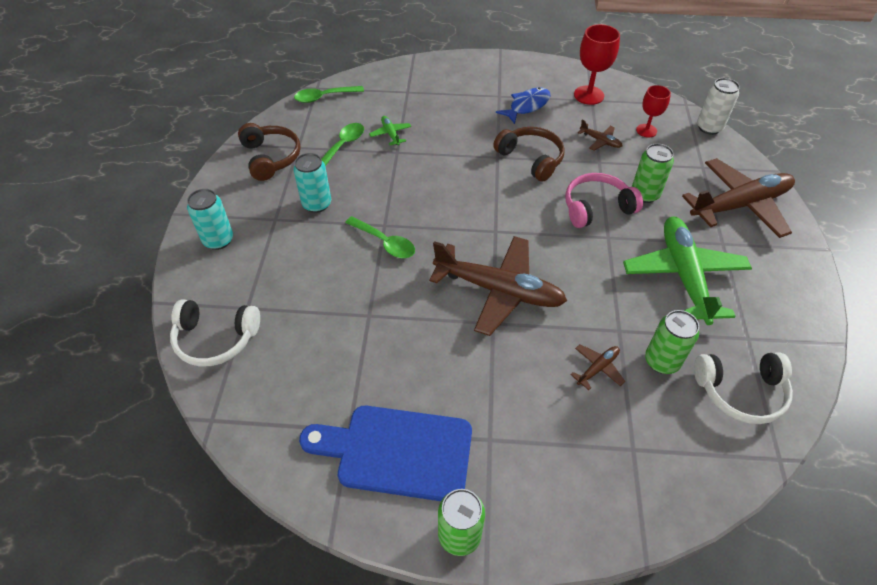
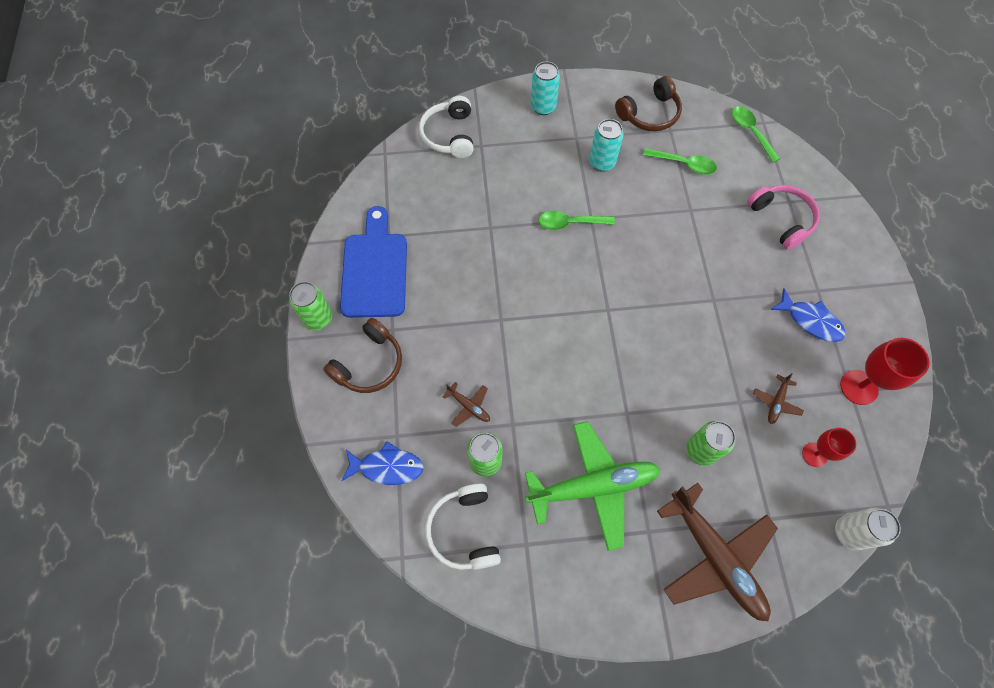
camera: 80 degrees right, 15 degrees up
(385, 243) = (570, 223): green spoon -> green spoon turned 60 degrees clockwise
(390, 134) = (715, 199): green plane -> none
(499, 290) = (536, 320): brown plane -> none
(531, 159) = (721, 332): brown headphones -> brown headphones (369, 364)
(596, 208) = (666, 401): pink headphones -> pink headphones (781, 219)
(673, 464) = (387, 467): none -> blue fish

